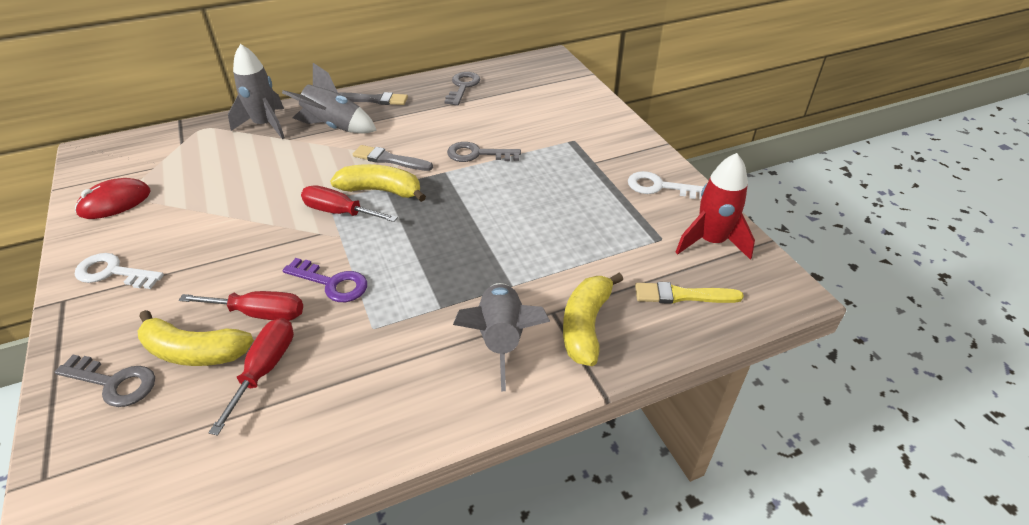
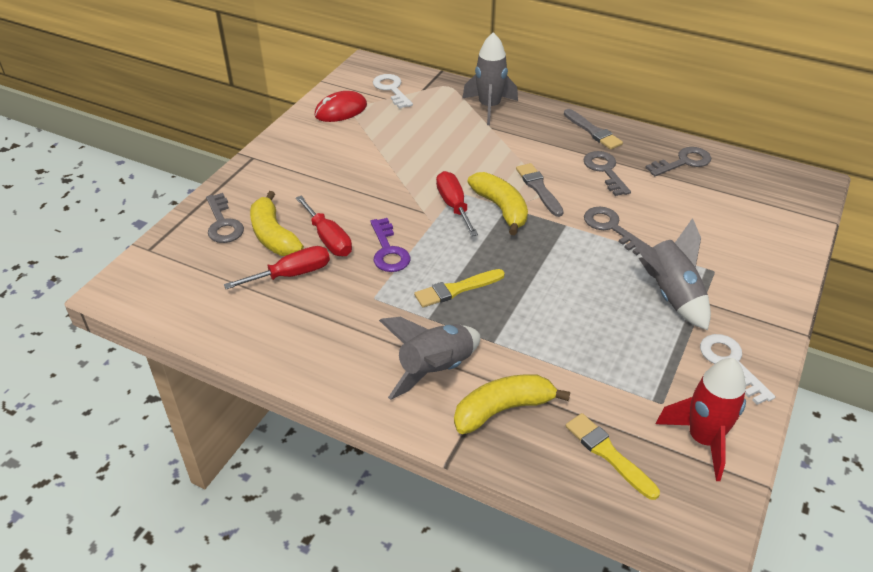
camera: 50 degrees right, 0 degrees up
(113, 272) = (291, 157): white key -> white key (391, 89)
(115, 202) = (341, 110): red mouse -> red mouse turned 45 degrees counterclockwise
(334, 127) = (533, 137): grey rocket -> grey rocket (670, 295)
(420, 120) = (605, 171): none -> grey key
(431, 270) = (456, 289): none -> yellow brush

